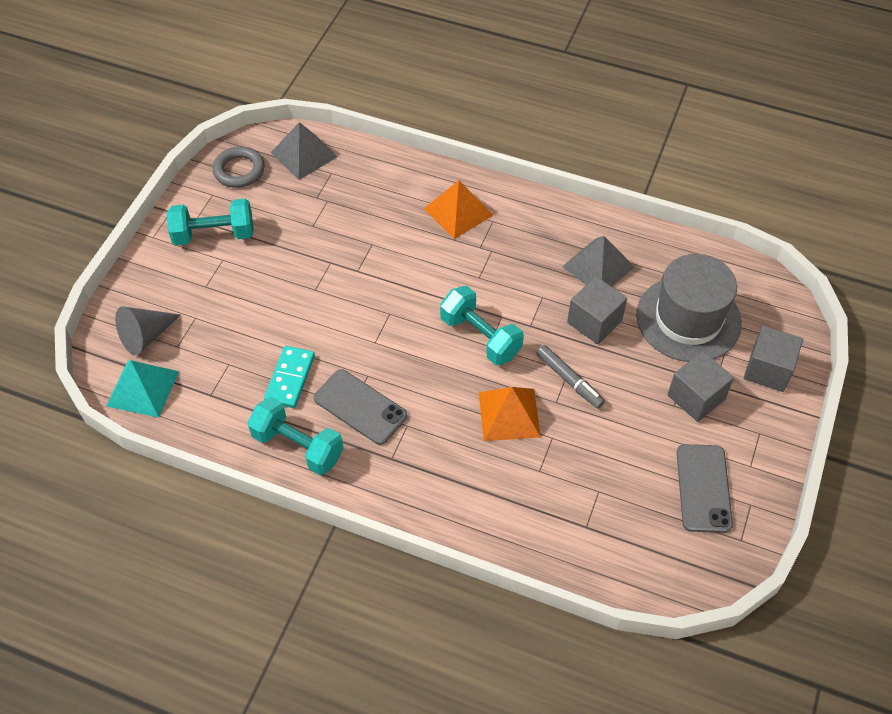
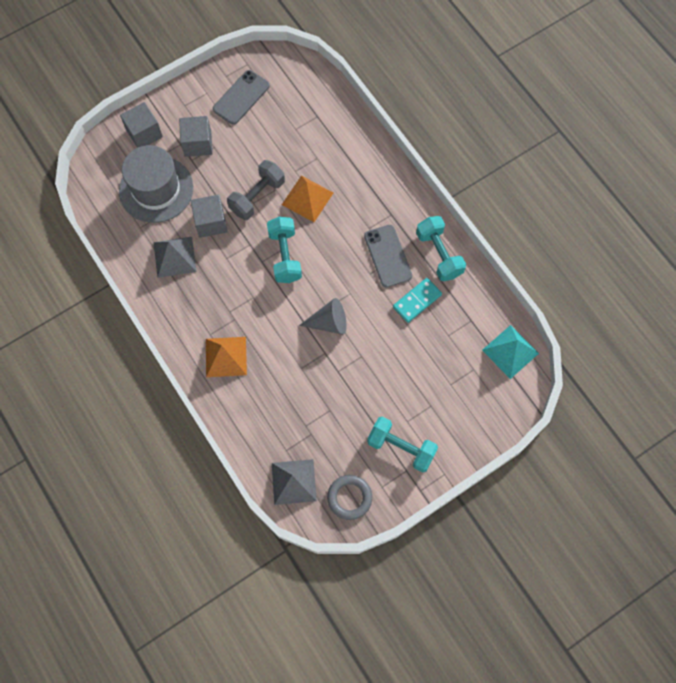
camera: 145 degrees left, 15 degrees up
(146, 336) = (489, 390): grey cone -> grey cone (329, 322)
(569, 380) = (257, 196): grey marker -> grey dumbbell

